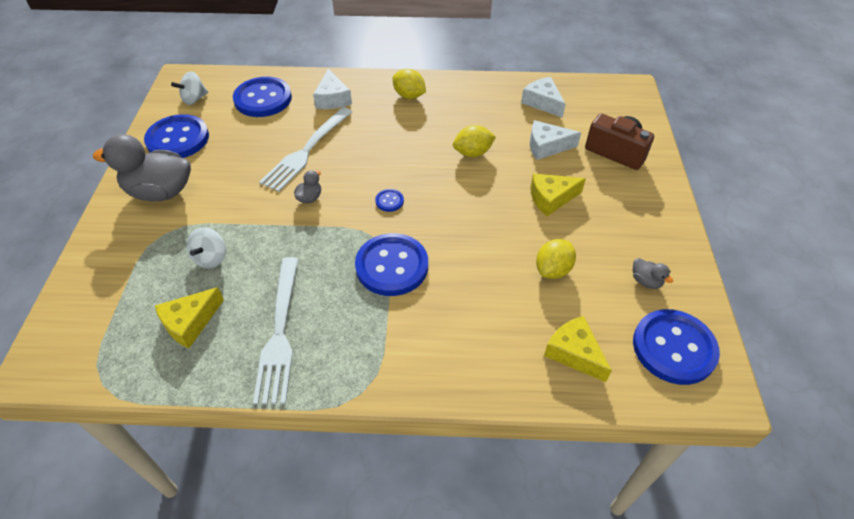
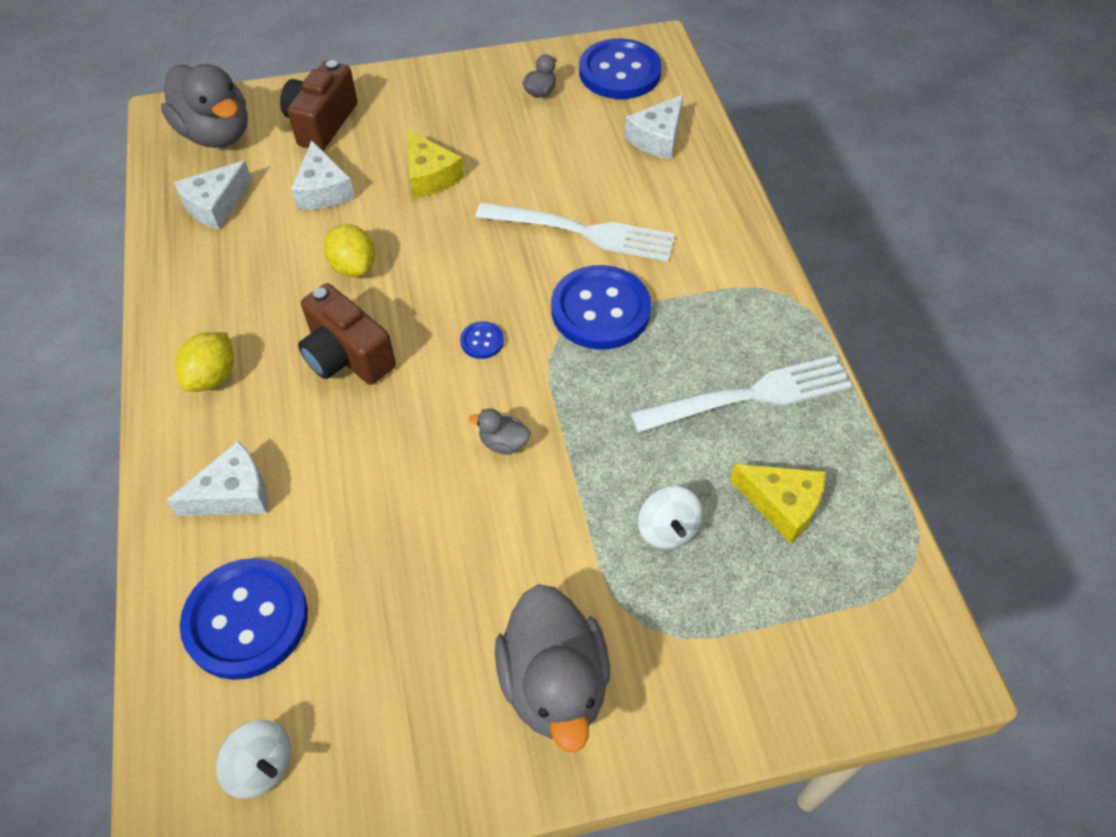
camera: 105 degrees left, 5 degrees up
(178, 139) = (402, 731): blue button -> none
(211, 258) = (667, 529): white spinning top -> white spinning top turned 75 degrees clockwise
(306, 151) = (392, 485): white fork -> white fork (582, 232)
(402, 143) = (347, 356): none -> brown camera
(553, 270) = (550, 163): yellow lemon -> none
(574, 353) = (657, 138): yellow cheese -> white cheese
(610, 106) = (216, 134): none -> grey duck

